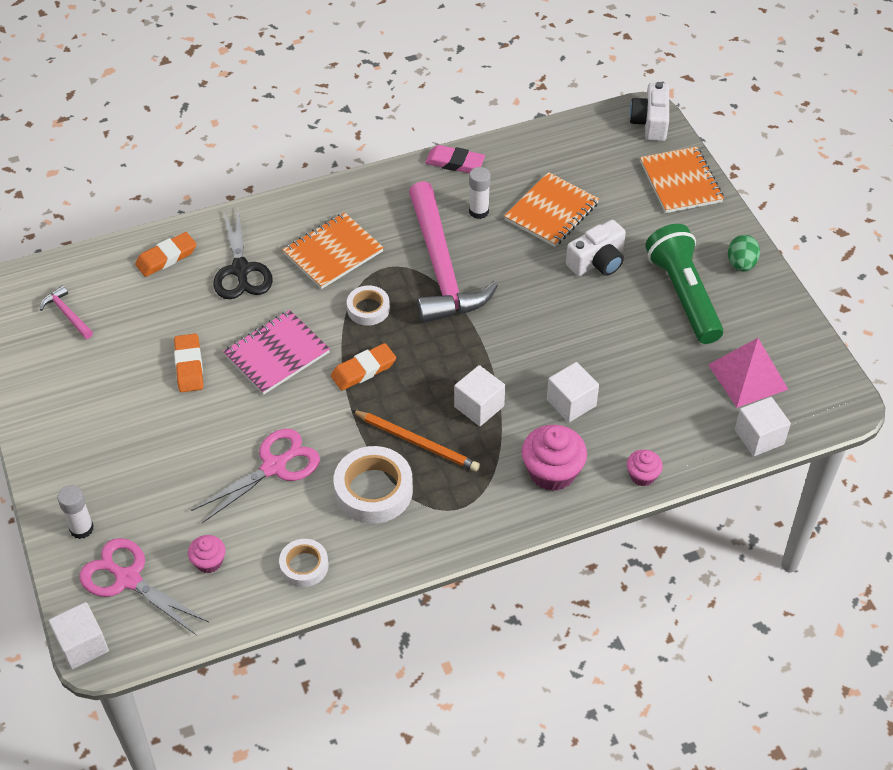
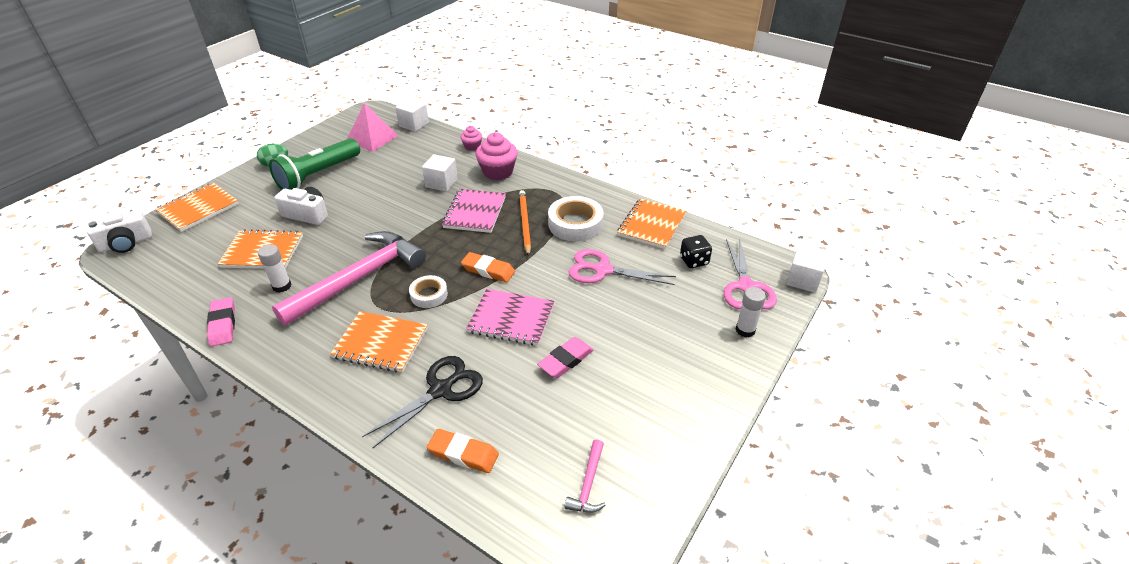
camera: 125 degrees left, 10 degrees down
(189, 366) = (565, 360): orange eraser -> pink eraser
(209, 562) = (694, 261): pink cupcake -> black dice
(304, 566) = (651, 225): white tape -> orange notebook
(479, 406) = (475, 212): white cube -> pink notebook

